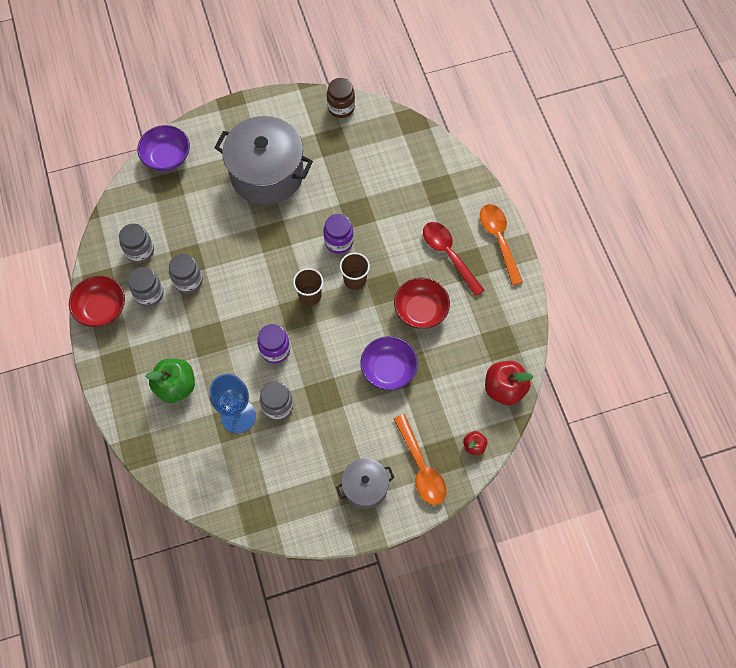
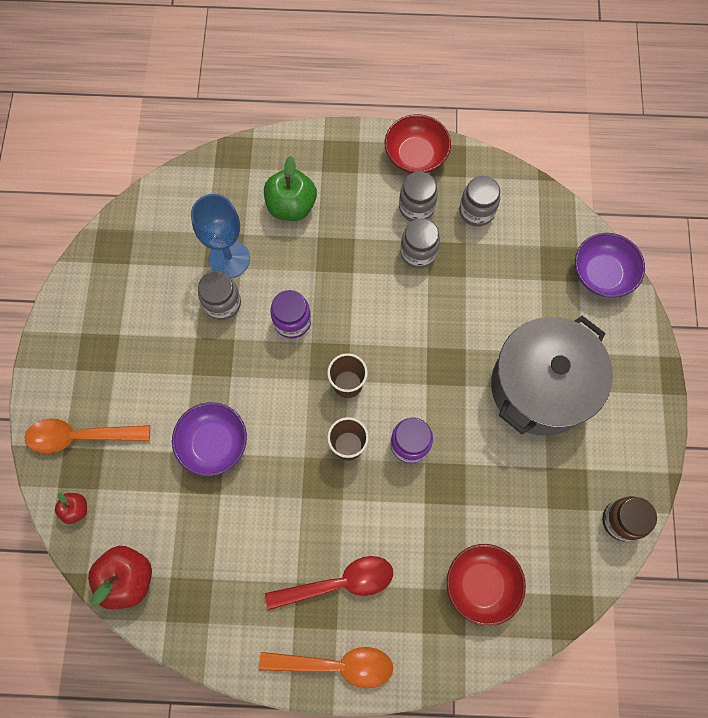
camera: 110 degrees right, 5 degrees up
(365, 487) = (88, 366): grey pot -> none
(420, 310) = (274, 513): red bowl -> red bowl (481, 584)

